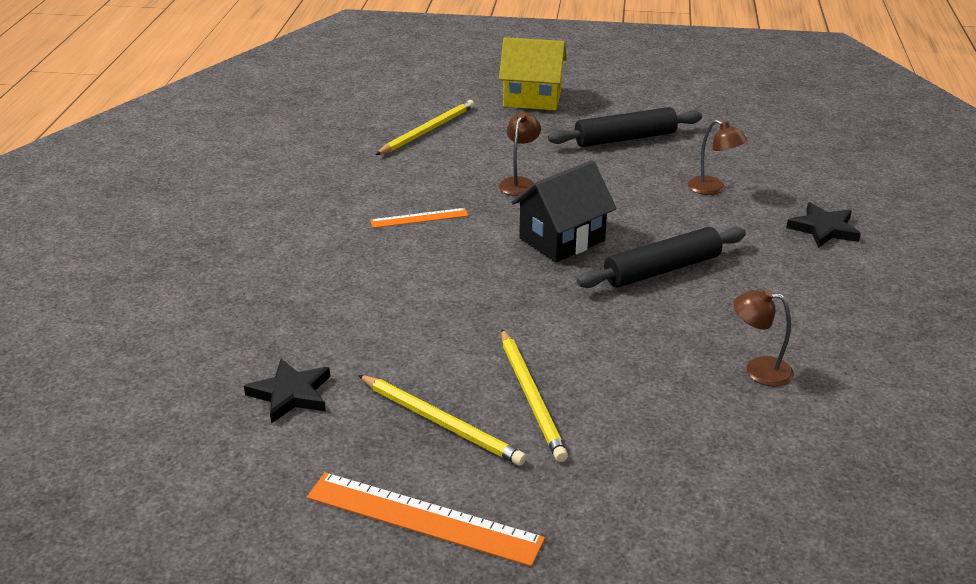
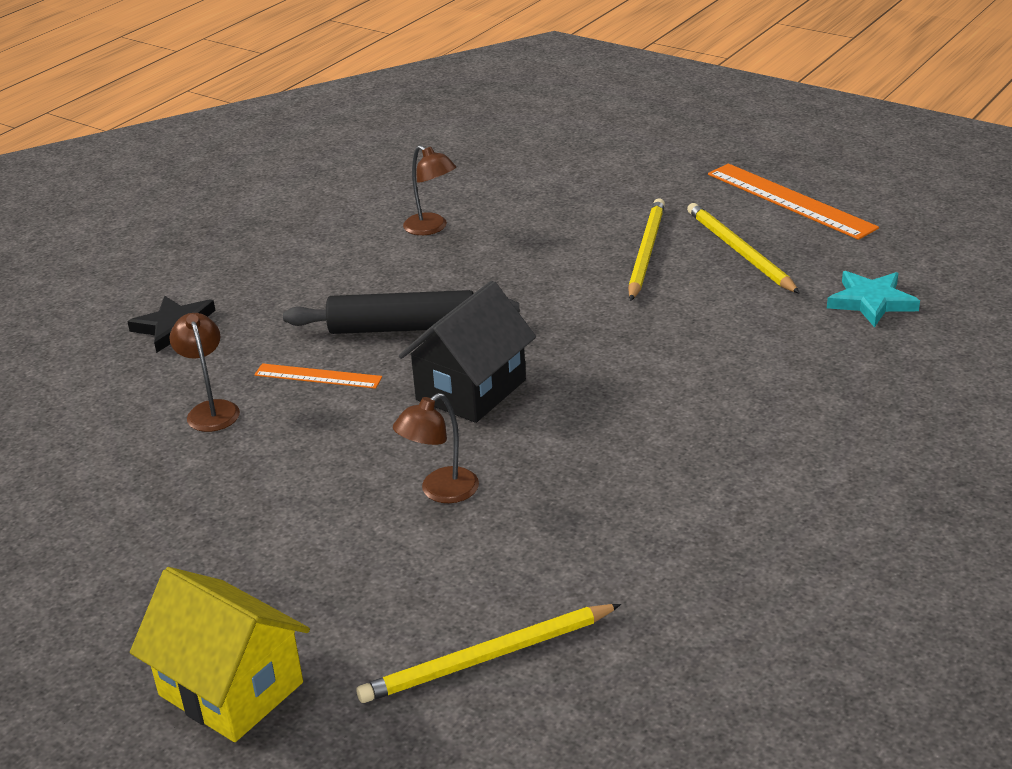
camera: 150 degrees left, 0 degrees up
(290, 394) = (871, 302): black star -> turquoise star
(419, 218) = (623, 470): orange ruler -> orange ruler (318, 376)
(562, 239) = (471, 390): black house -> black house turned 45 degrees counterclockwise
(625, 138) = (202, 533): black rolling pin -> none

